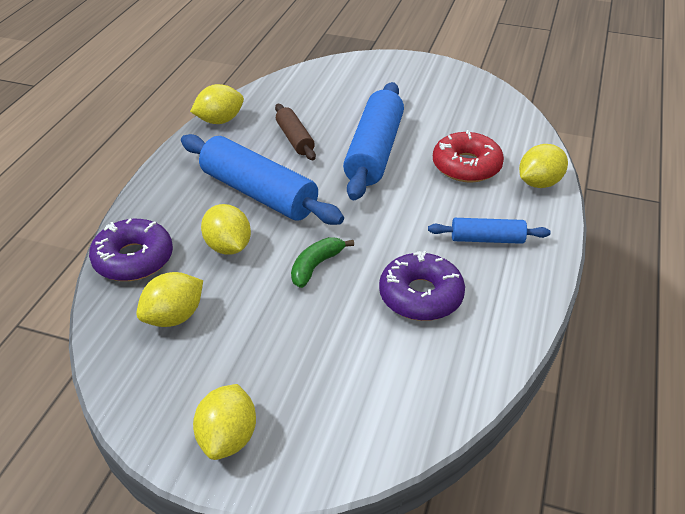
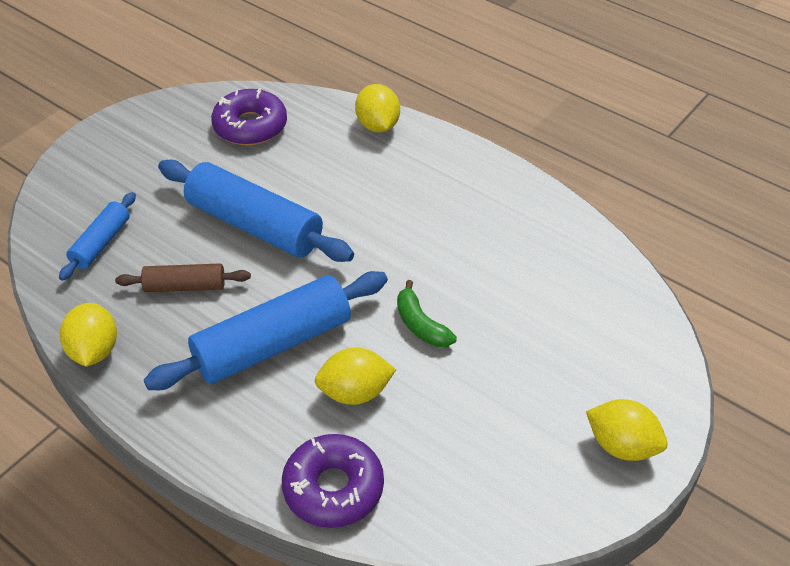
camera: 70 degrees left, 5 degrees up
(174, 317) = (447, 463): yellow lemon -> none
(420, 295) = (495, 259): purple donut -> purple donut (250, 126)
(466, 166) = (322, 164): red donut -> none
(487, 239) = (439, 189): blue rolling pin -> blue rolling pin (101, 243)

